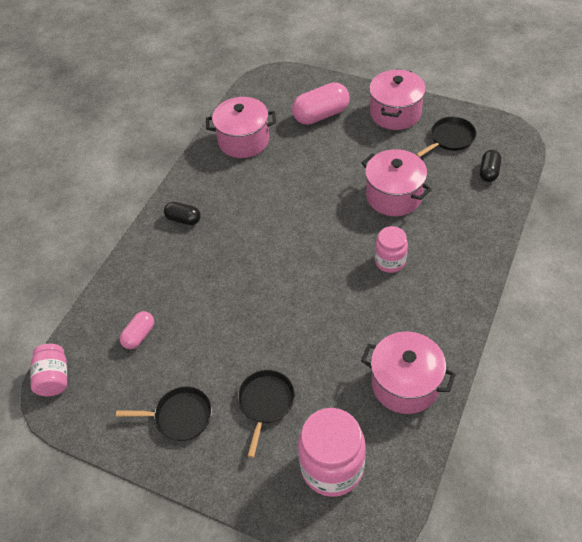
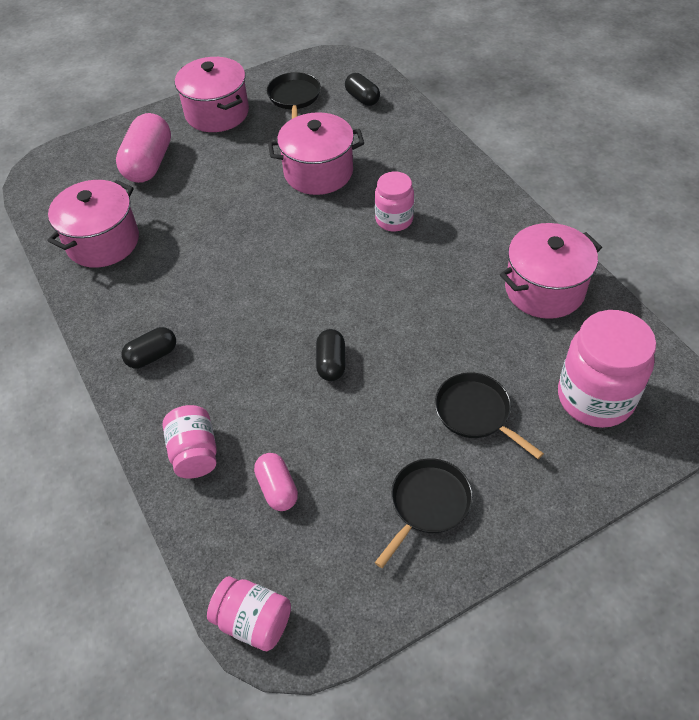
camera: 55 degrees left, 0 degrees up
(135, 282) = (195, 453): none -> pink jar
(244, 304) = (331, 363): none -> black capsule

